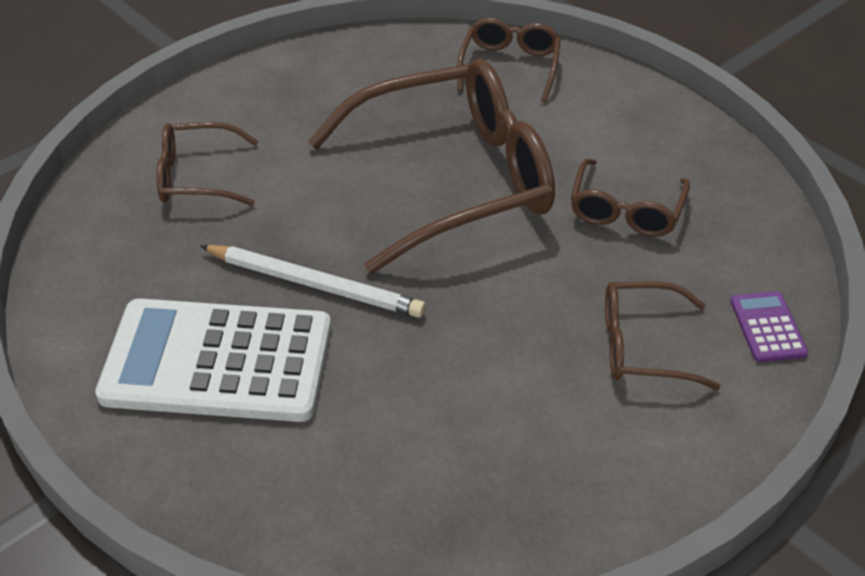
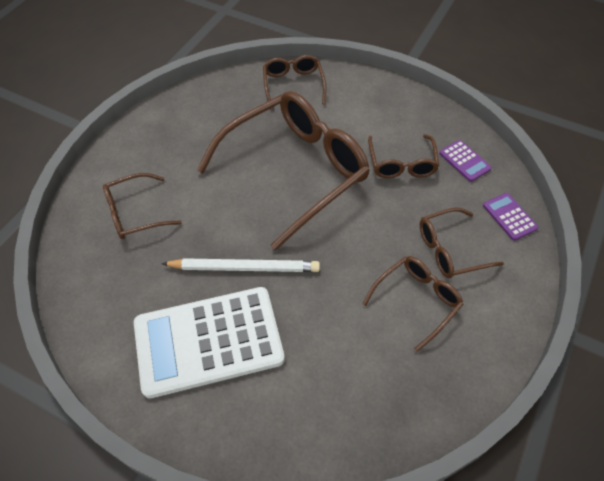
camera: 20 degrees left, 10 degrees up
(552, 399) = (417, 301): none -> brown glasses
(732, 231) = (464, 161): none -> purple calculator

